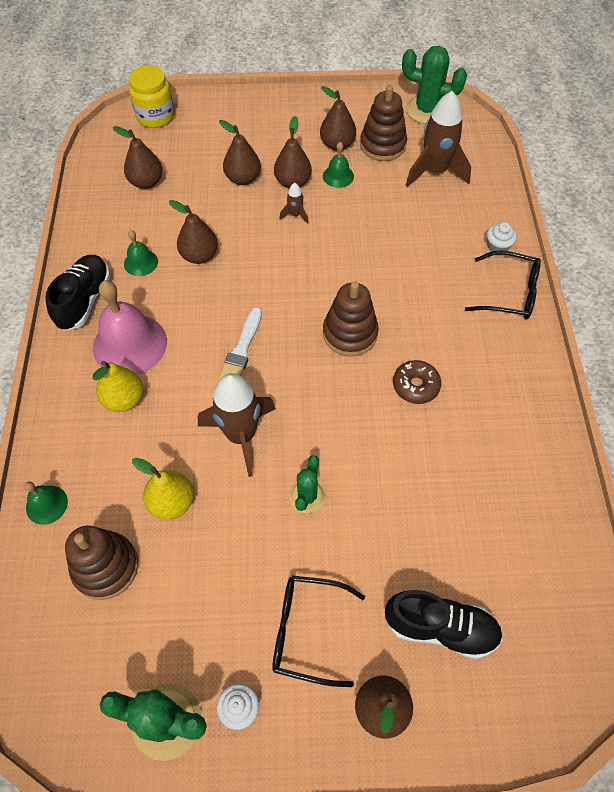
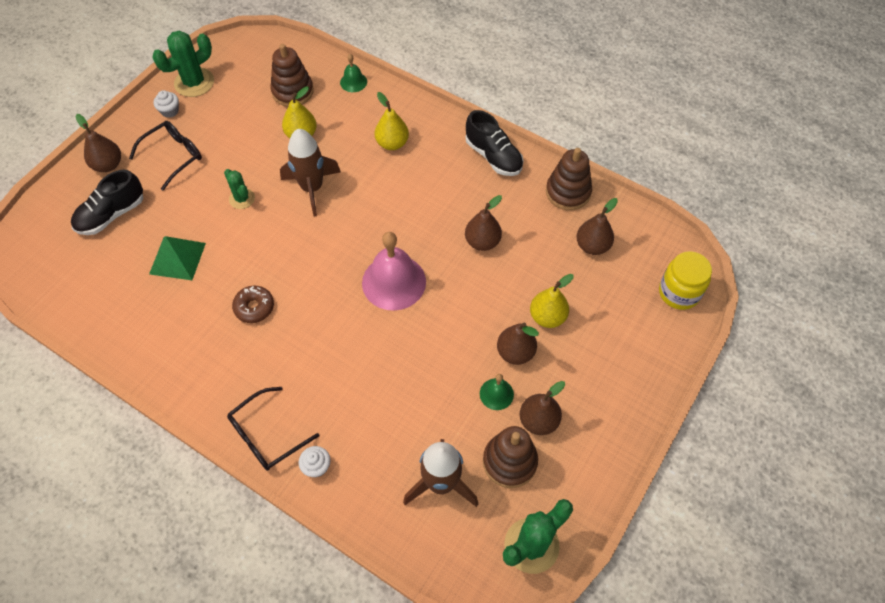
camera: 125 degrees right, 0 degrees up
(130, 344) = (433, 164): pink bell -> pink bell (394, 282)
(141, 262) = (504, 203): green bell -> none
(242, 349) = (375, 223): white brush -> none
(243, 178) = (547, 317): brown pear -> yellow pear
(295, 215) = (475, 331): brown rocket -> none
(350, 333) = (331, 295): brown stacking toy -> brown stacking toy (568, 192)
(428, 501) = (177, 258): none -> green pyramid

